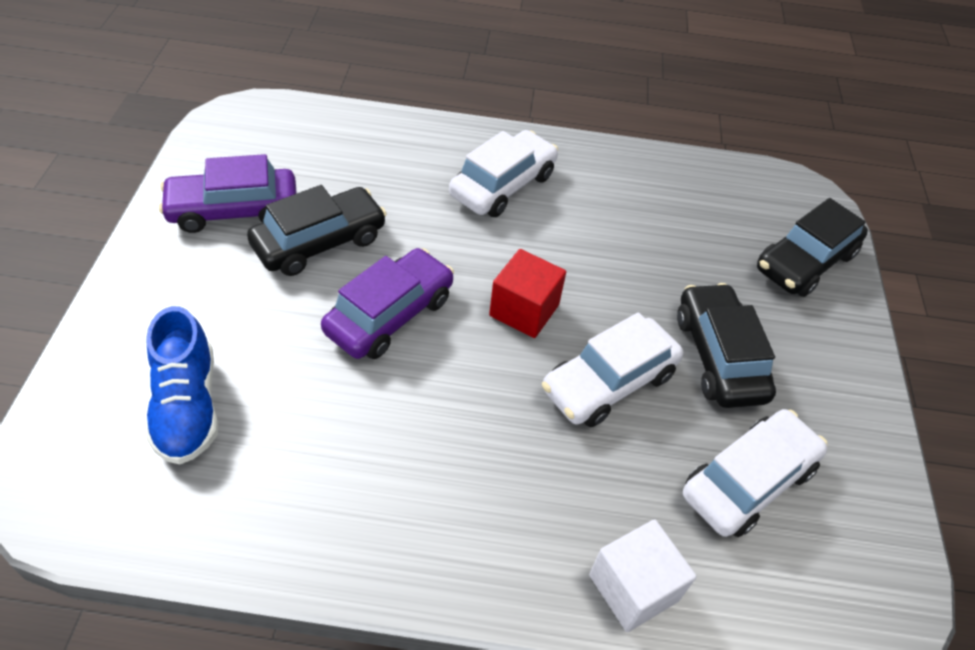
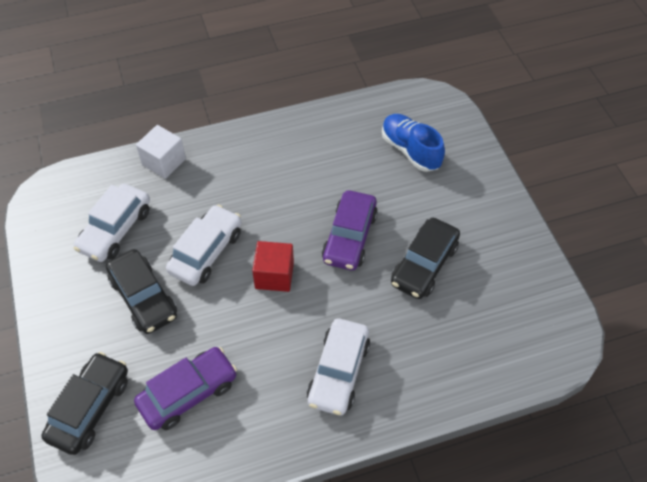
camera: 160 degrees right, 5 degrees up
(233, 210) = (492, 262): purple car -> purple car (188, 393)

